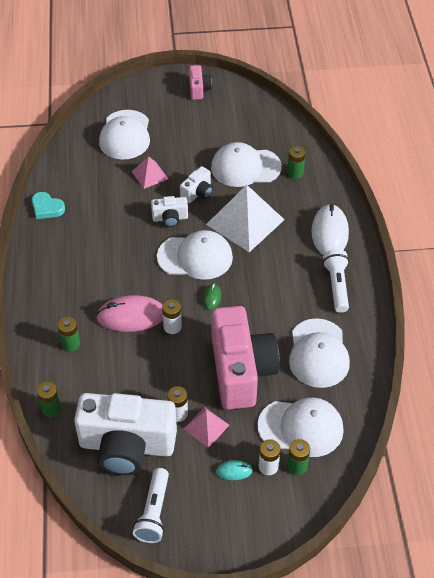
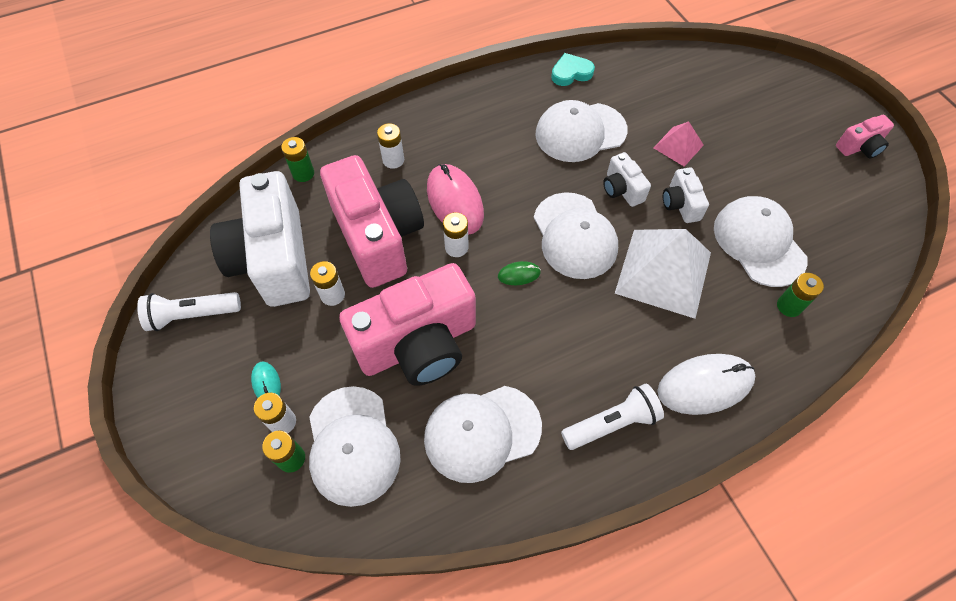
camera: 70 degrees right, 10 degrees up
(47, 208) = (571, 73): turquoise heart -> turquoise heart turned 60 degrees clockwise
(71, 344) = (393, 160): green battery -> white battery
(125, 135) = (726, 101): white cap -> white cap (580, 132)
(139, 372) = (378, 236): none -> pink camera
(197, 193) = (680, 204): white camera -> white camera turned 60 degrees clockwise
(206, 427) = (322, 331): pink pyramid -> none

